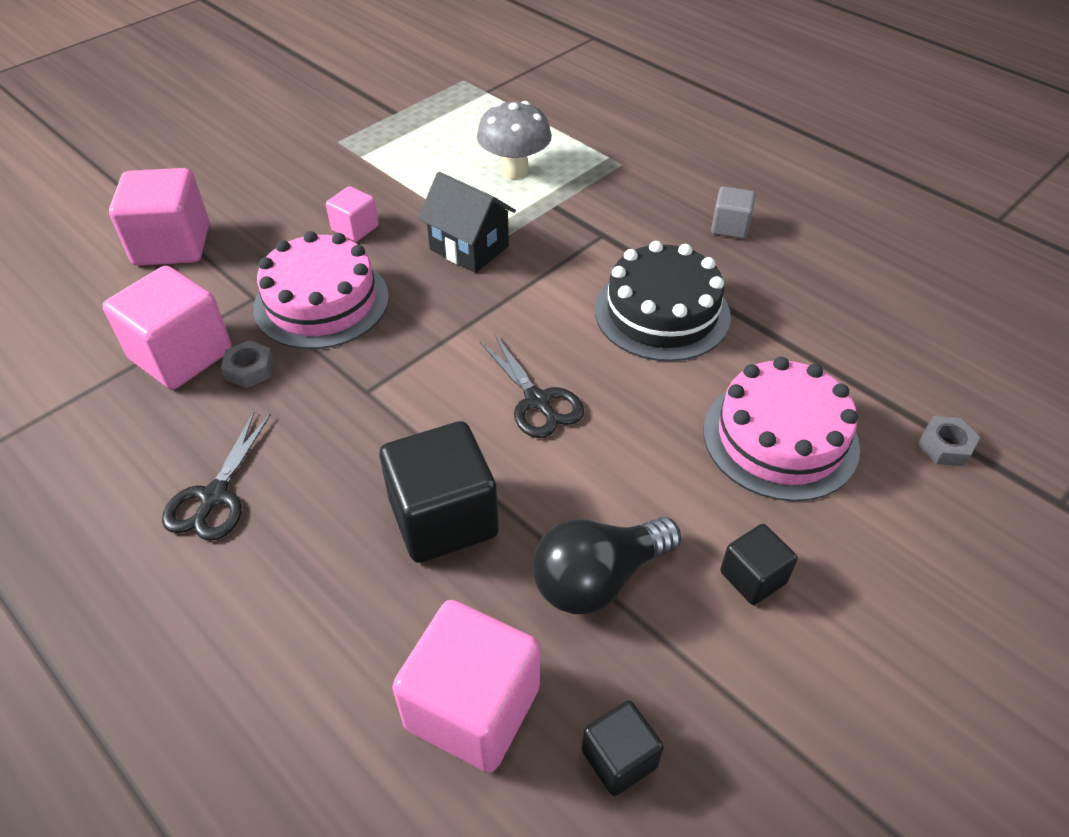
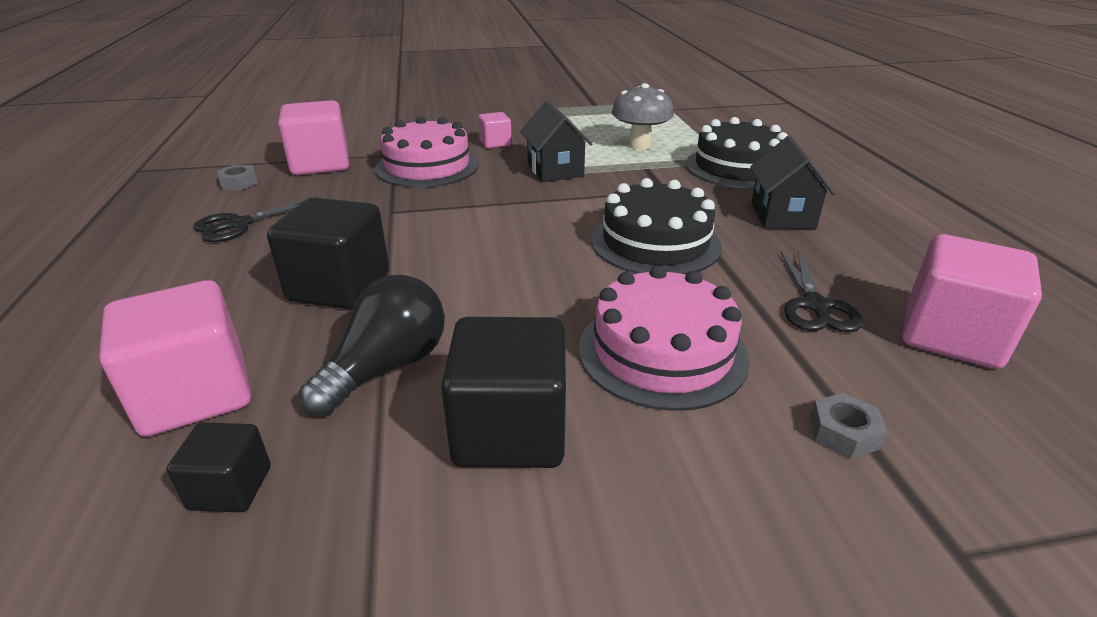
camera: 35 degrees right, 15 degrees down
(172, 245) = (386, 123): pink cube -> pink cube (951, 336)
(249, 369) = (343, 181): grey nut -> grey nut (239, 183)
(538, 401) = (491, 255): black scissors -> black scissors (815, 306)
(598, 578) = (387, 367): black light bulb -> black light bulb turned 120 degrees clockwise
(636, 170) = (737, 167): none -> black cake
(730, 227) = (782, 216): grey cube -> black house
(753, 577) = (510, 431): black cube -> black cube, size x1.88

